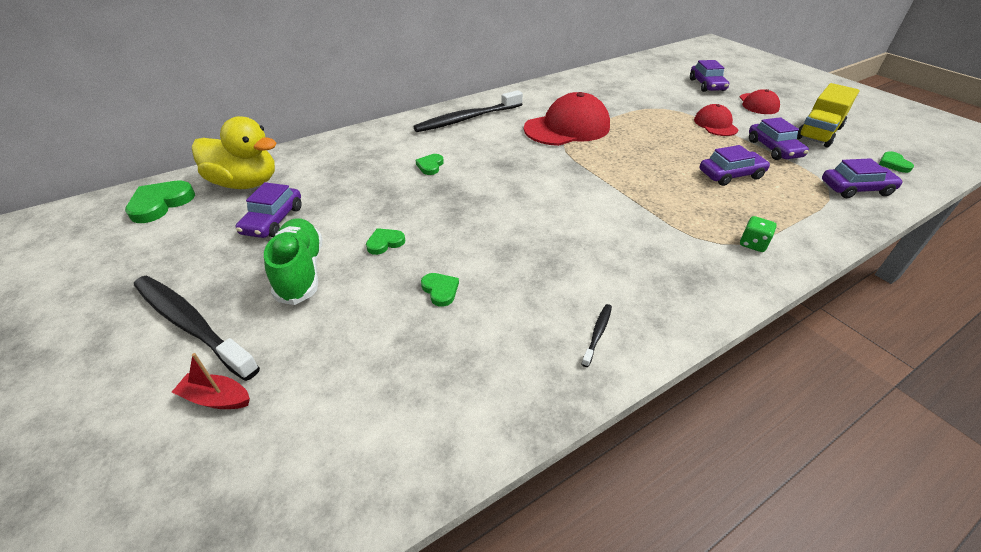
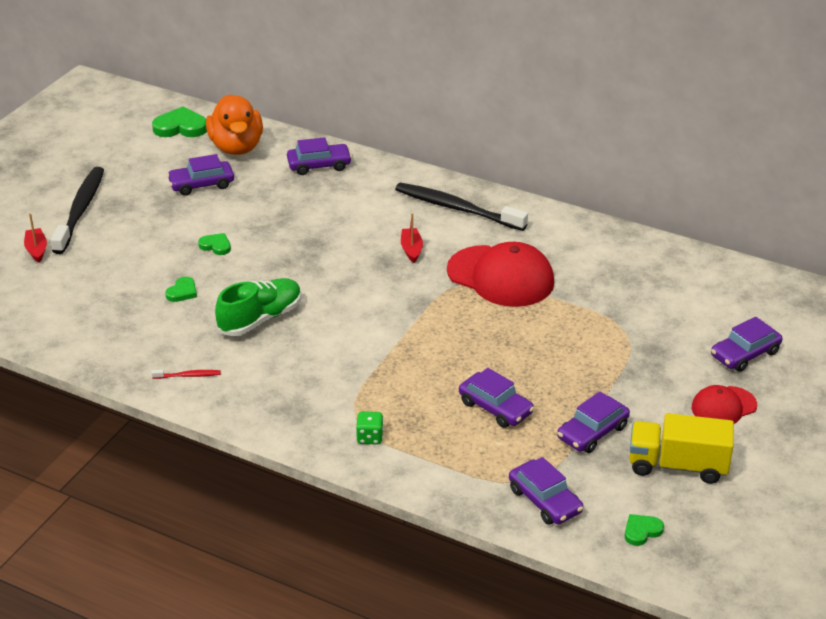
camera: 60 degrees right, 5 degrees down
(246, 183) = (236, 147): yellow duck -> orange duck
(301, 271) = (156, 225): green shoe -> green shoe (260, 319)
(335, 153) = (319, 165): none -> purple car
(430, 166) = (344, 222): green heart -> none
(499, 149) = (411, 249): none -> red boat
(597, 334) = (188, 376): black toothbrush -> red toothbrush
(715, 124) = (618, 379): red cap -> none

